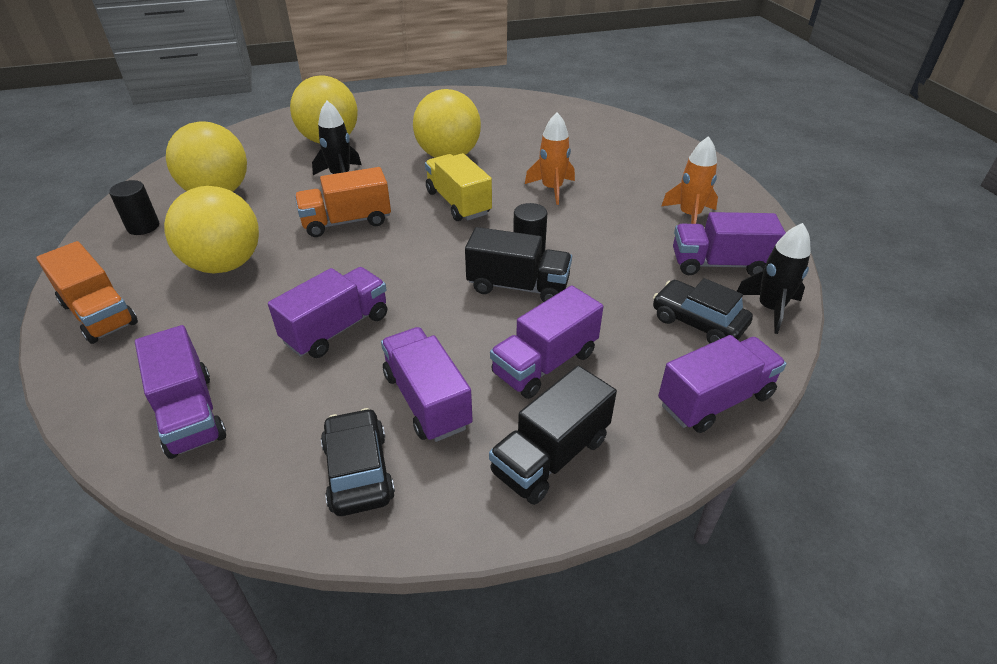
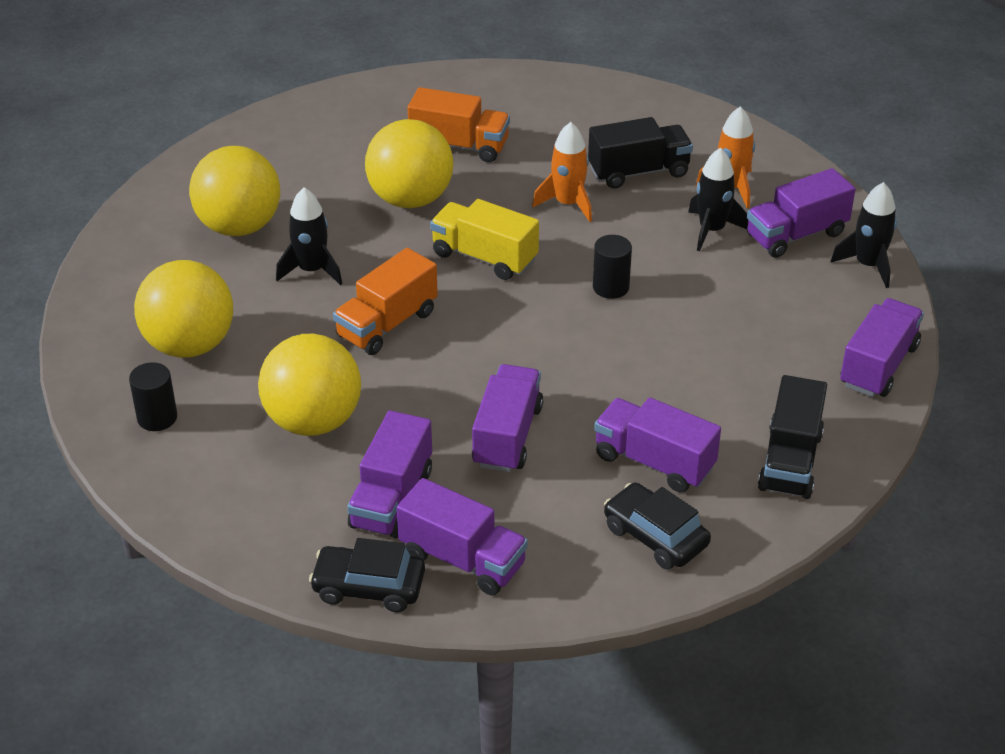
camera: 30 degrees left, 0 degrees up
(99, 314) = (248, 520): orange truck -> orange truck (459, 146)
(518, 286) = (634, 328): black truck -> black truck (638, 172)
(545, 363) = (722, 391): purple truck -> purple truck (391, 498)
(647, 238) = (711, 230): none -> black rocket
(698, 322) = (818, 302): black car -> black car (368, 587)

